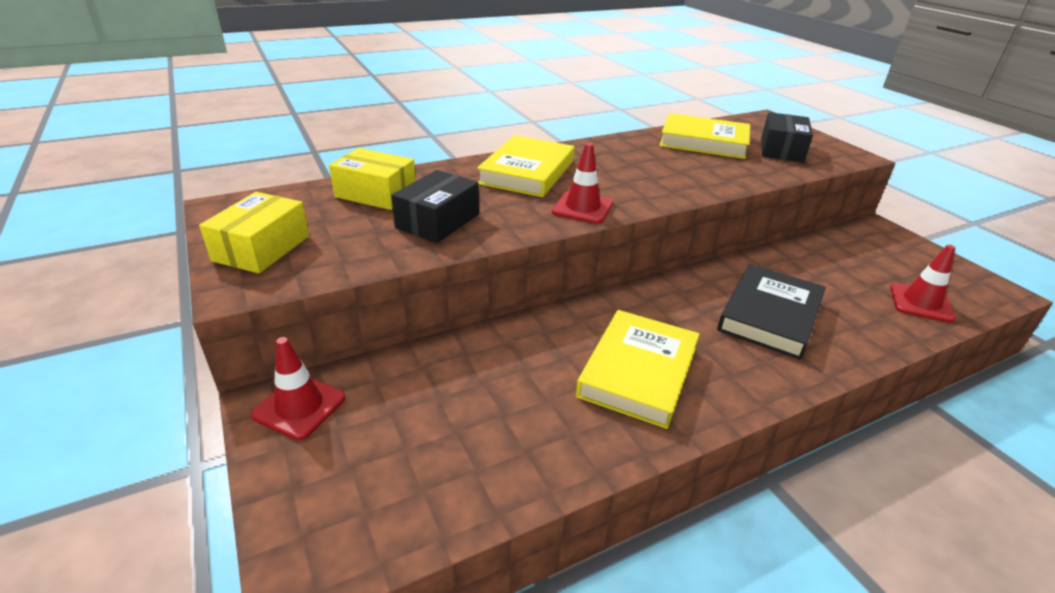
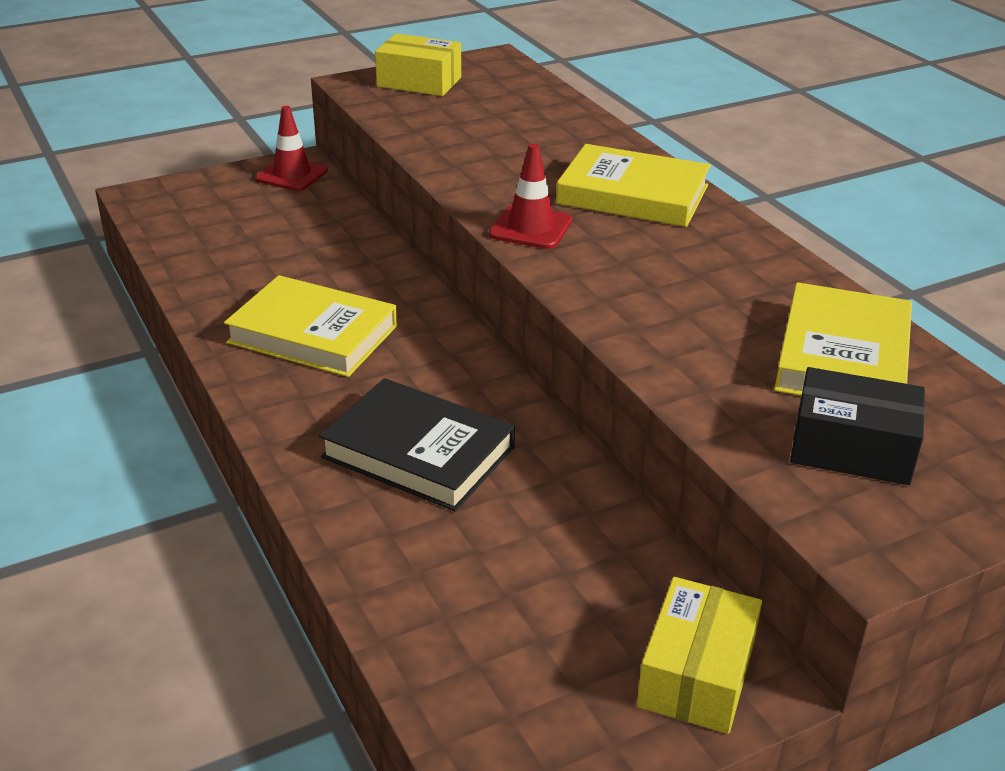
camera: 90 degrees right, 0 degrees up
(376, 193) = (541, 115): yellow box -> yellow box (696, 674)
(438, 221) = (481, 148): black box -> none
(921, 303) = (458, 640): red traffic cone -> none

